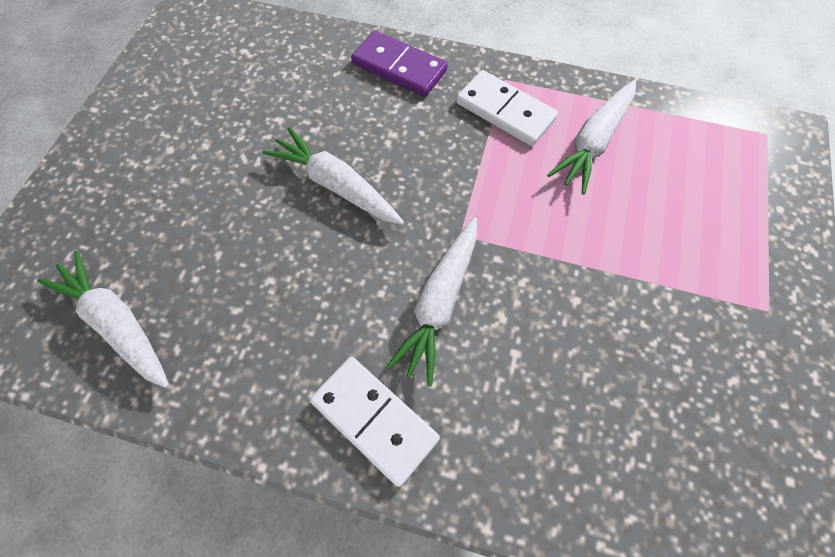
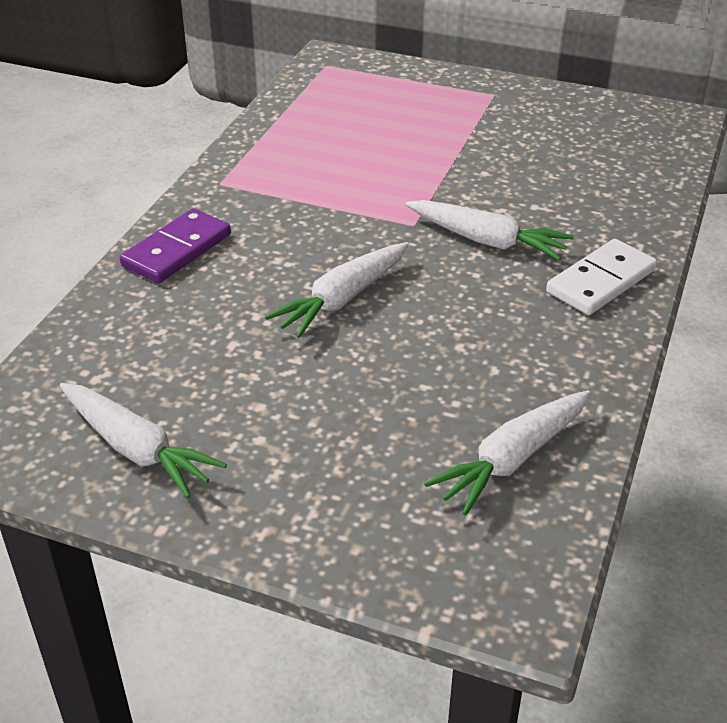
camera: 85 degrees left, 25 degrees down
(505, 111) = (265, 187): white domino -> none
(593, 142) = (317, 144): white carrot -> white carrot (136, 449)

